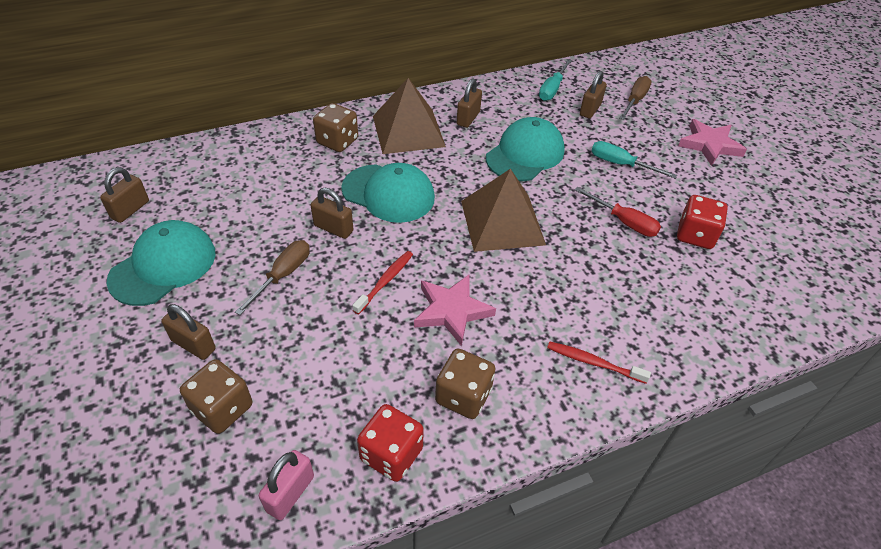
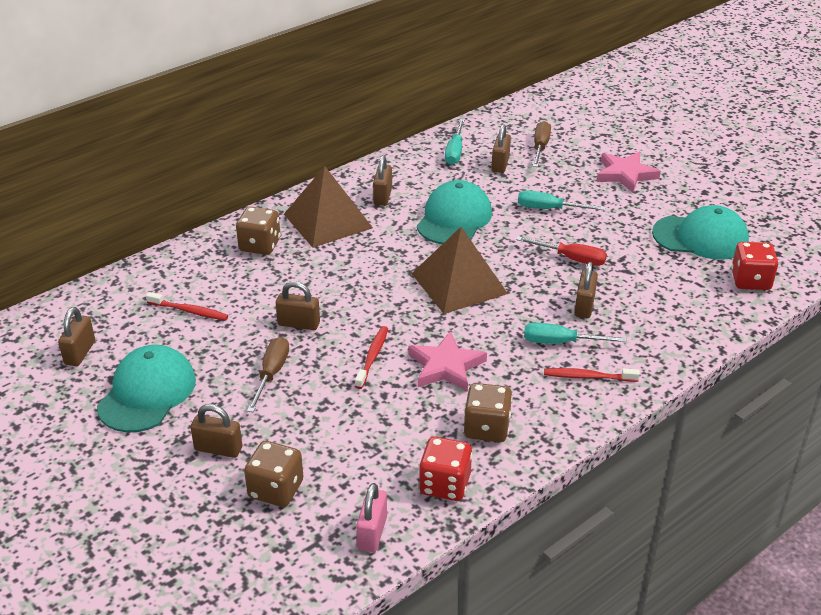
camera: 15 degrees left, 10 degrees down
(244, 191) = (189, 311): none -> red toothbrush
(388, 193) = (337, 282): turquoise cap -> turquoise cap (700, 237)
(579, 314) = (561, 342): none -> turquoise screwdriver
(618, 278) = (584, 306): none -> brown padlock
(695, 235) = (639, 256): red dice -> red dice (750, 281)

